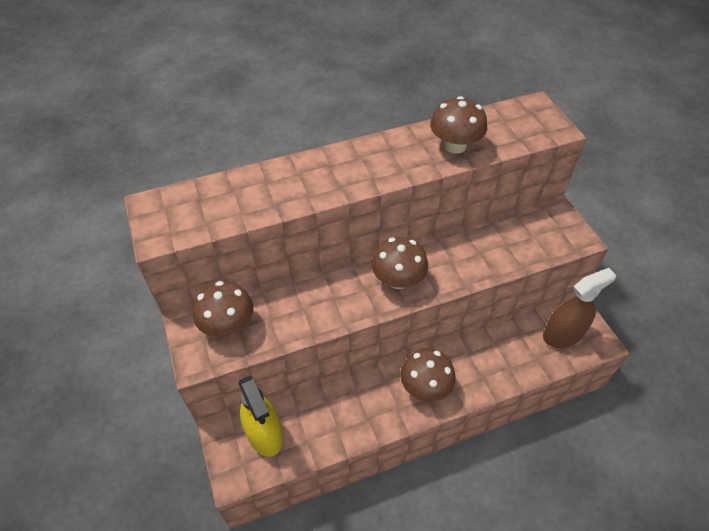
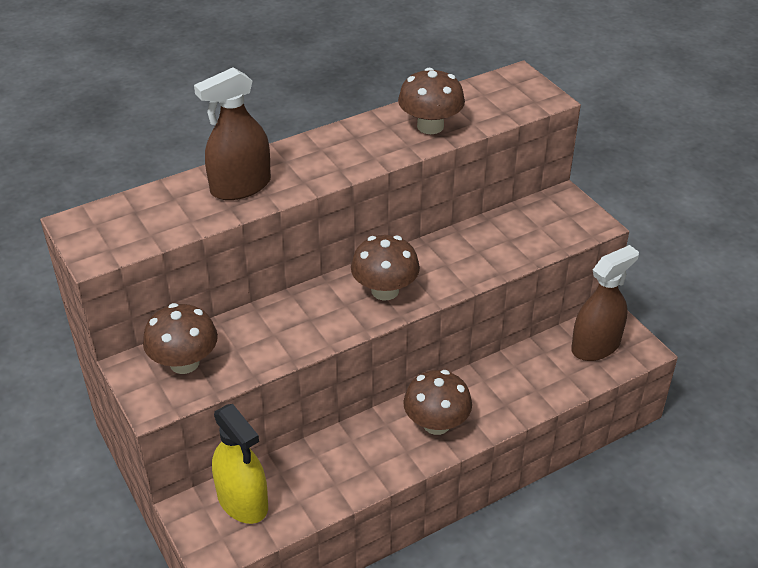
camera: 10 degrees left, 10 degrees down
(288, 185) = (240, 186): none -> brown spray bottle

